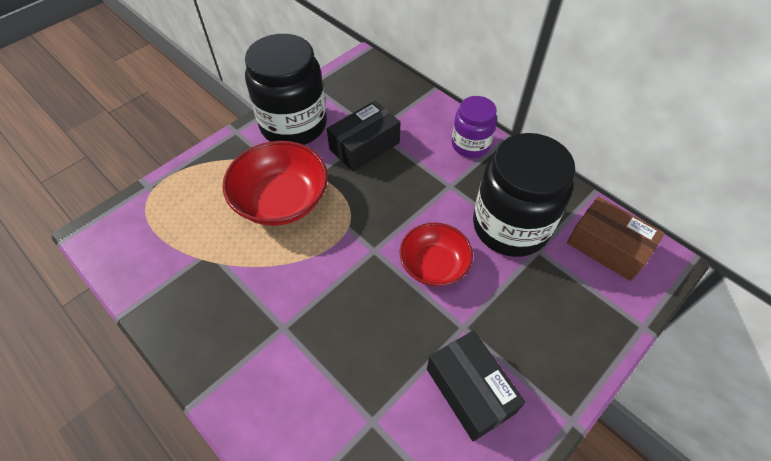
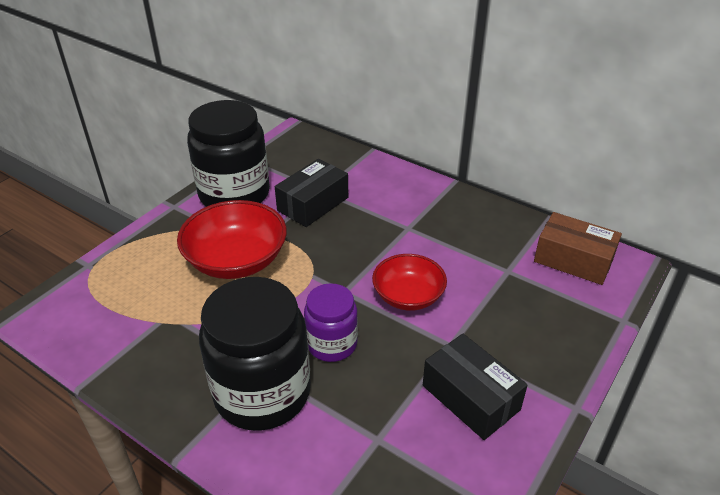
camera: 10 degrees left, 15 degrees down
(470, 145) = (420, 191): purple jar -> purple jar (332, 344)
(510, 226) = (476, 254): black jar -> black jar (262, 392)

